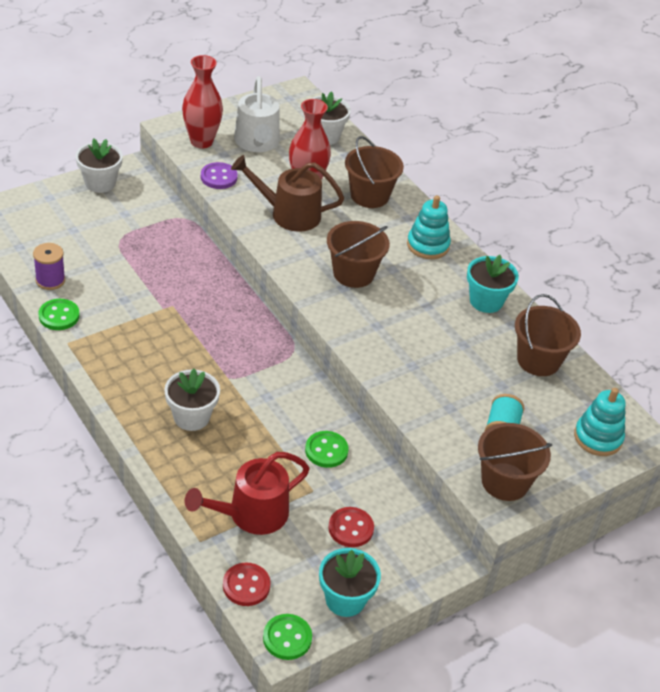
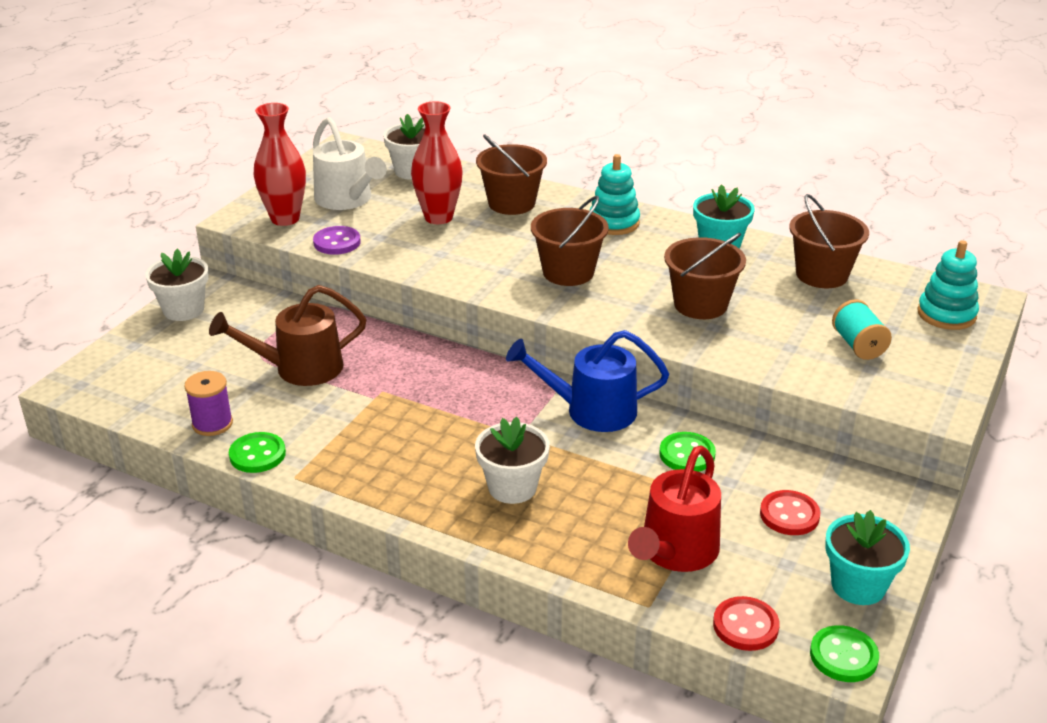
camera: 25 degrees left, 10 degrees down
(288, 214) = (446, 247): brown watering can -> brown watering can (299, 369)
(294, 386) = (591, 410): none -> blue watering can
(505, 482) = (913, 387): brown bucket -> brown bucket (700, 304)

